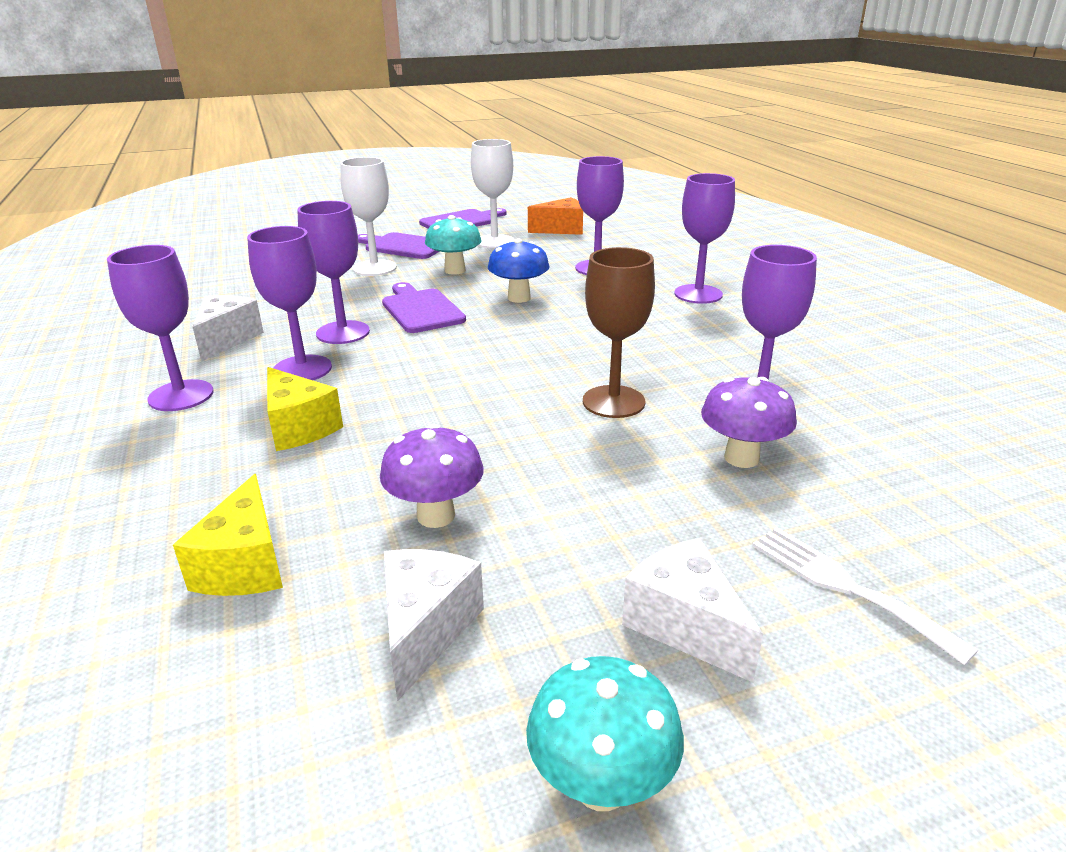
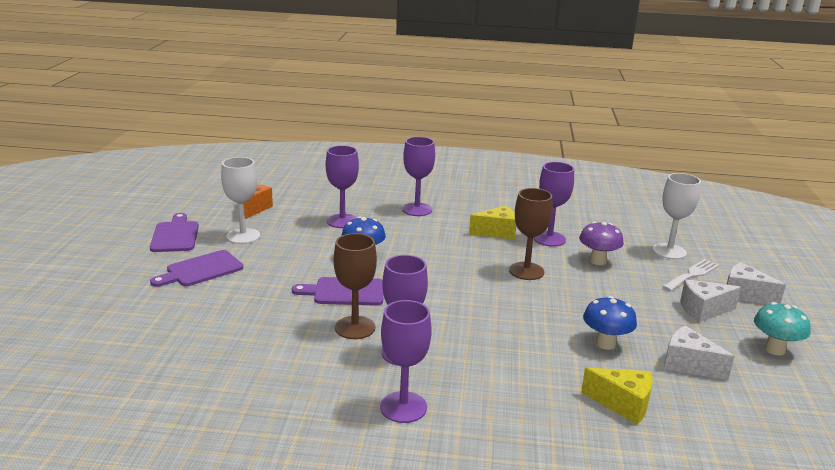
camera: 65 degrees left, 5 degrees down
(227, 339) = (317, 376): white cheese -> white cheese (744, 295)
(299, 427) = (487, 367): yellow cheese -> yellow cheese (497, 232)
(343, 332) = (355, 328): purple goblet -> brown goblet
(374, 268) = (237, 291): white goblet -> white goblet (669, 251)
(436, 516) = (605, 344): purple mushroom -> blue mushroom
(455, 270) = (285, 264): turquoise mushroom -> none
(845, 586) = (692, 274): white fork -> white fork turned 150 degrees clockwise

